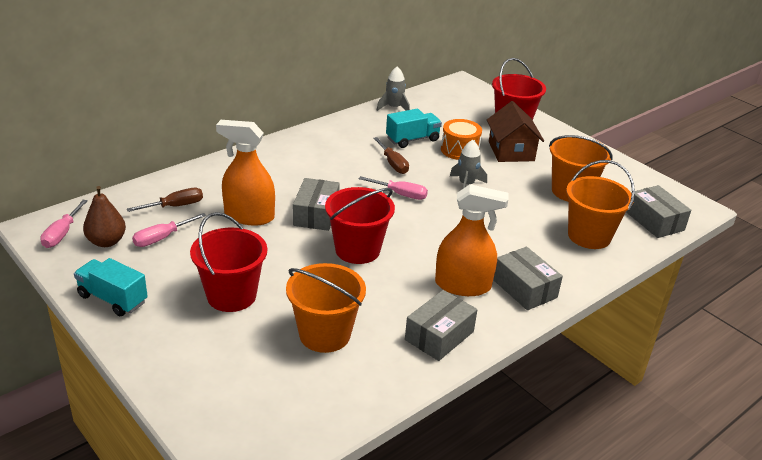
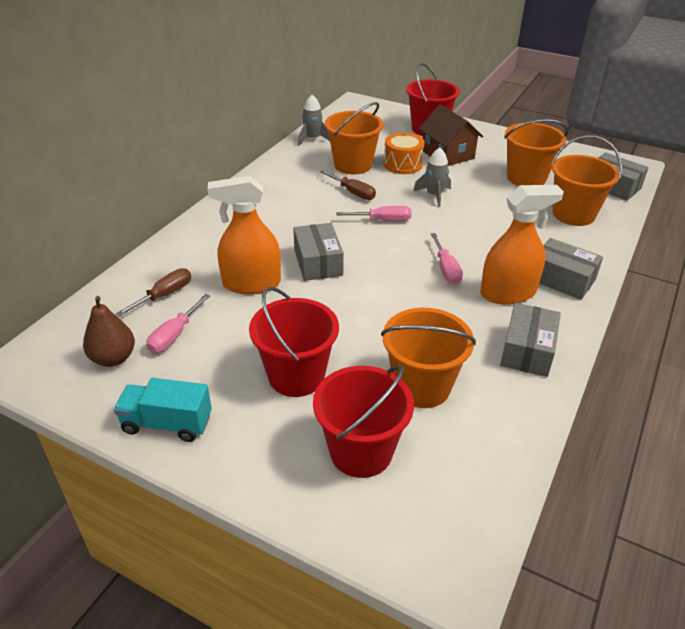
camera: 20 degrees left, 5 degrees up
(62, 234) = (53, 365): pink screwdriver -> pink screwdriver (446, 269)
(357, 250) = (385, 287): red bucket -> red bucket (361, 451)
(412, 139) = (353, 165): turquoise truck -> orange bucket

